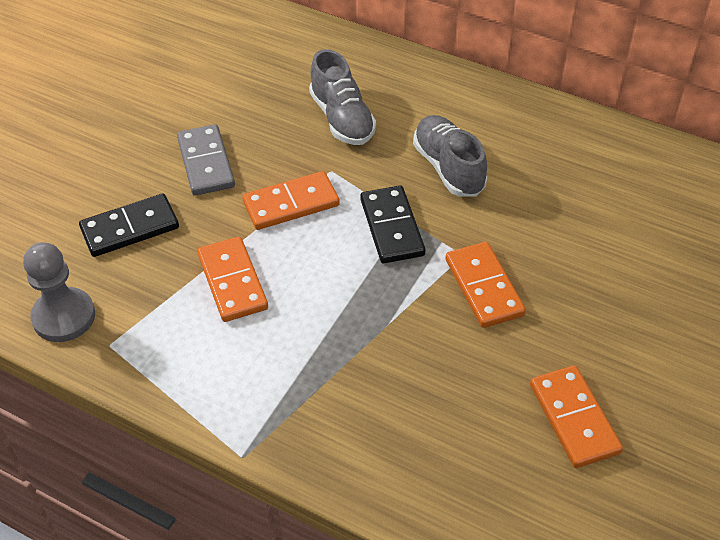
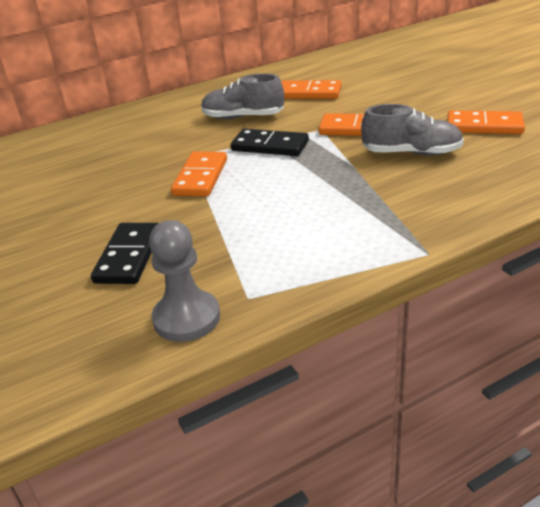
camera: 55 degrees left, 15 degrees down
(206, 163) = (109, 203): grey domino -> none
(232, 282) = (247, 219): orange domino -> orange domino (309, 93)
(342, 119) = (148, 141): grey shoe -> grey shoe (411, 153)

